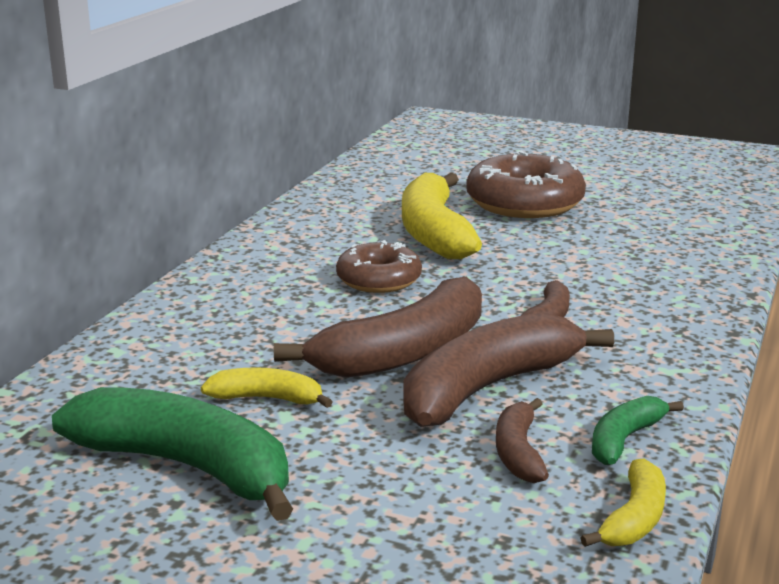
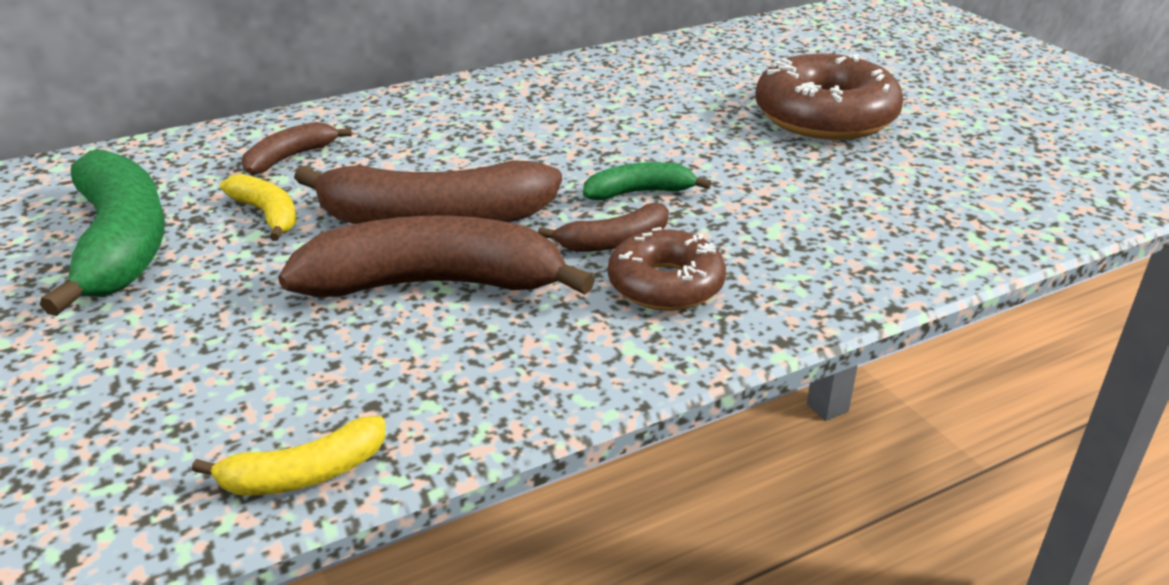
camera: 40 degrees right, 10 degrees up
(379, 279) = (543, 145): brown donut -> brown donut (665, 284)
(434, 233) = (676, 118): yellow banana -> none
(518, 452) = (341, 356): brown banana -> brown banana (290, 157)
(624, 439) = (448, 394): green banana -> green banana (639, 192)

